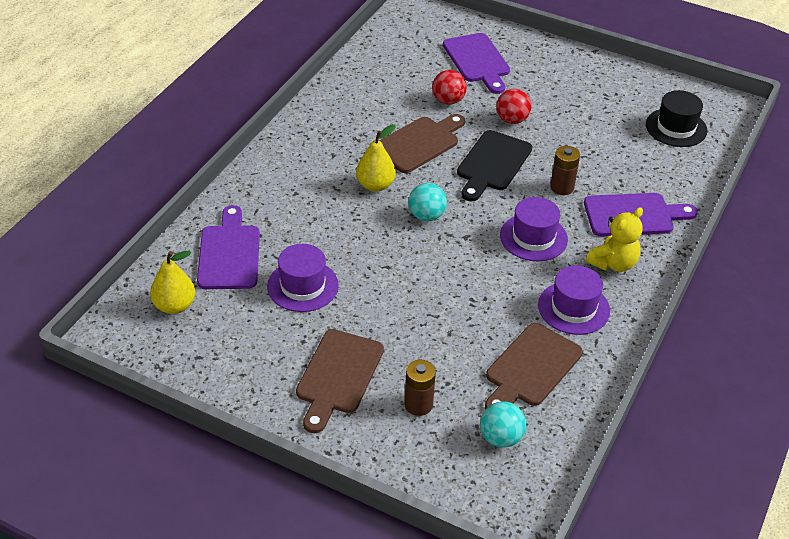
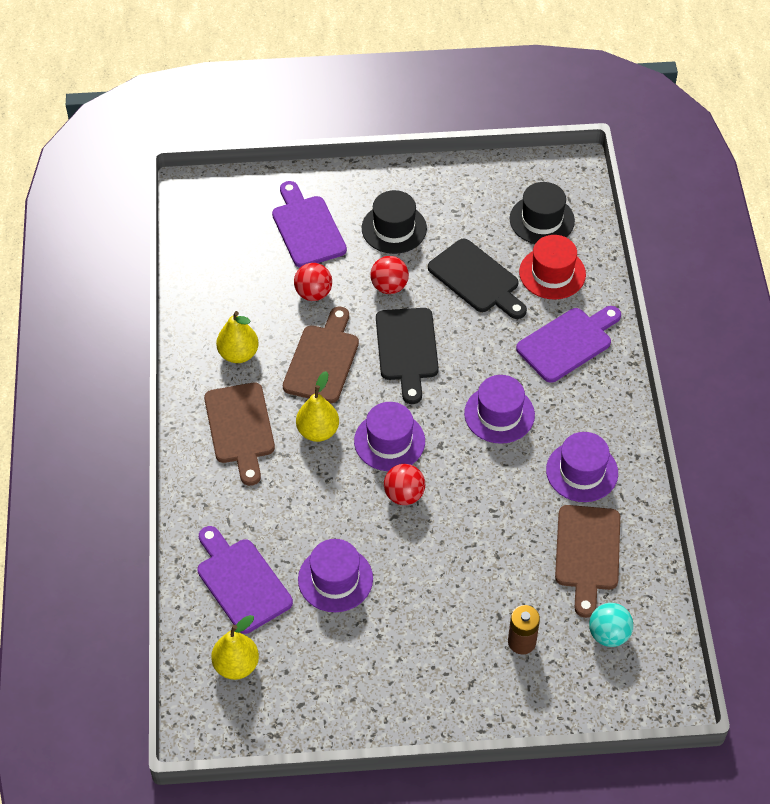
camera: 30 degrees left, 10 degrees up
(338, 376) = (436, 653): brown cutting board -> brown cutting board (240, 428)
(358, 113) = (238, 354): none -> yellow pear
(407, 256) = (404, 495): none -> red ball
(426, 216) = (389, 441): turquoise ball -> purple hat
(478, 61) = (307, 228): purple cutting board -> purple cutting board turned 150 degrees counterclockwise
(546, 86) = (394, 228): none -> black hat
(562, 187) = (486, 344): brown battery -> none
(588, 143) = (477, 279): none -> black cutting board
(613, 263) = (584, 405): yellow teddy bear -> none
(657, 165) = (552, 273): none -> red hat

